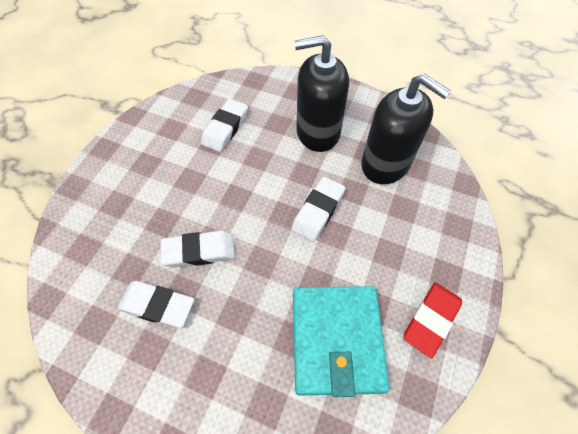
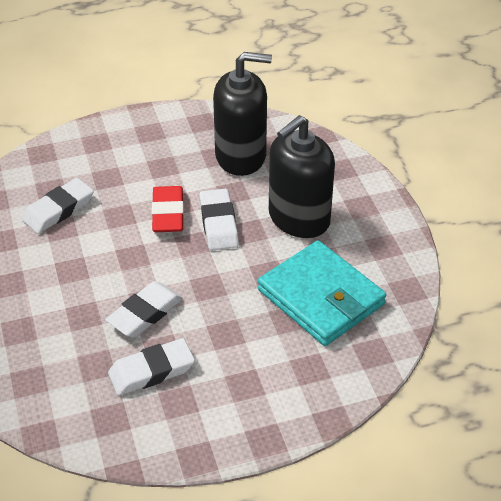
camera: 40 degrees left, 15 degrees down
(225, 128) = (58, 210): white eraser -> white eraser turned 60 degrees clockwise
(317, 132) = (154, 164): black soap dispenser -> black soap dispenser (298, 218)
(431, 320) = (376, 241): red eraser -> red eraser (168, 213)

